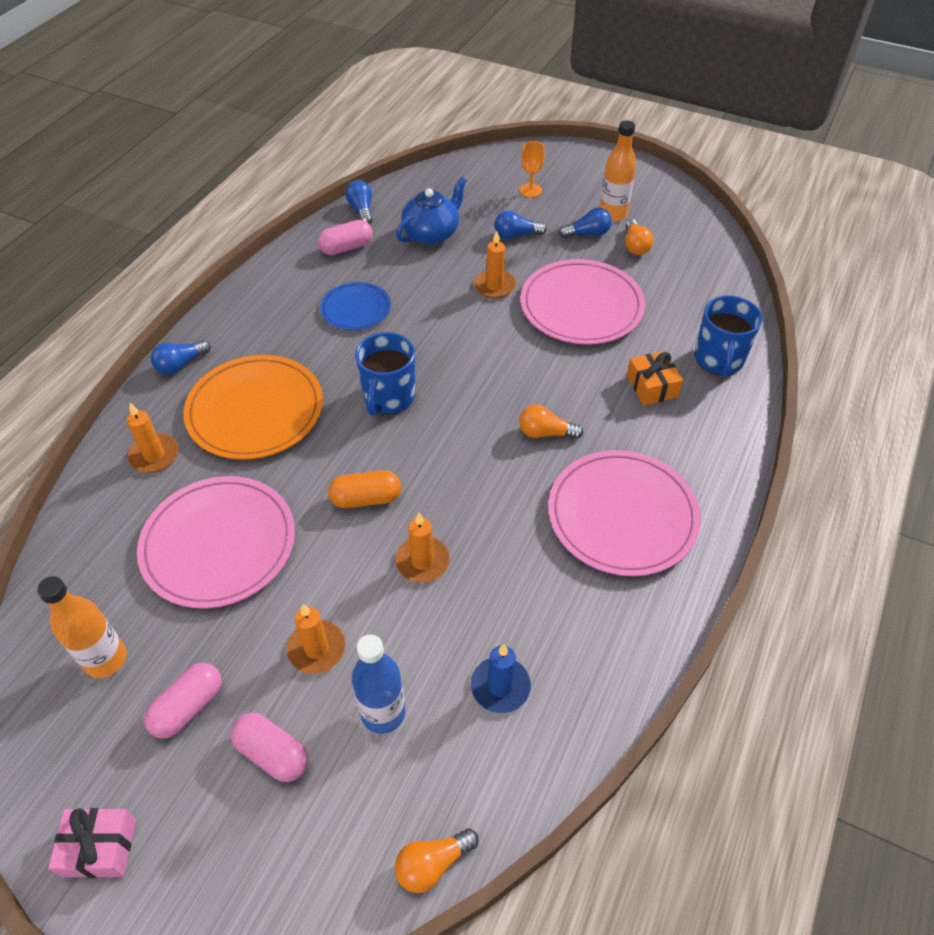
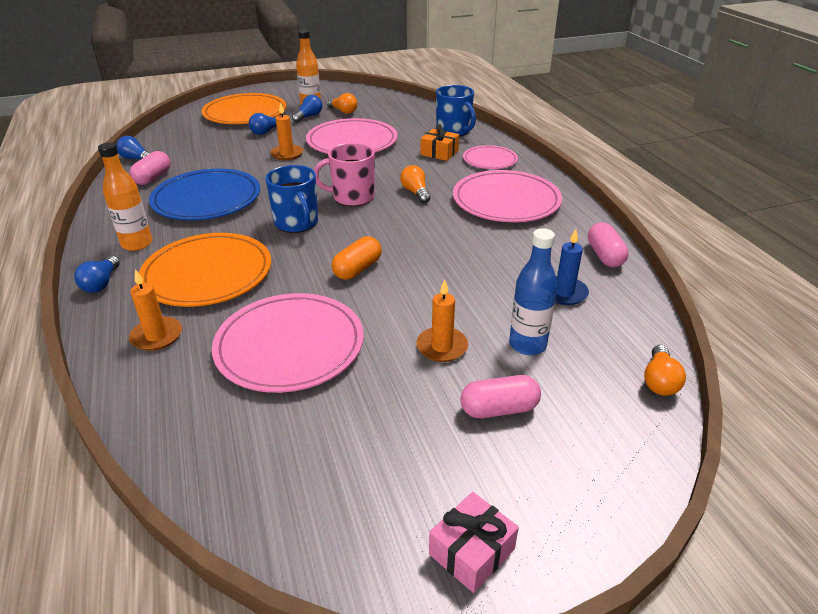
camera: 45 degrees left, 15 degrees down
(106, 659) = (300, 457): orange bottle -> orange bottle (137, 244)
(188, 707) = (407, 432): pink capsule -> pink capsule (605, 256)
(356, 309) = (207, 199): blue plate -> blue plate, size x1.76
(422, 561) = (437, 274): orange candle -> none
(432, 233) = (207, 150): blue teapot -> none
(478, 396) = (352, 197): none -> pink mug
(530, 190) = (245, 113): orange goblet -> orange plate
(545, 433) = (415, 192): orange light bulb -> orange light bulb turned 105 degrees clockwise
(694, 438) = (490, 160): none -> pink plate

